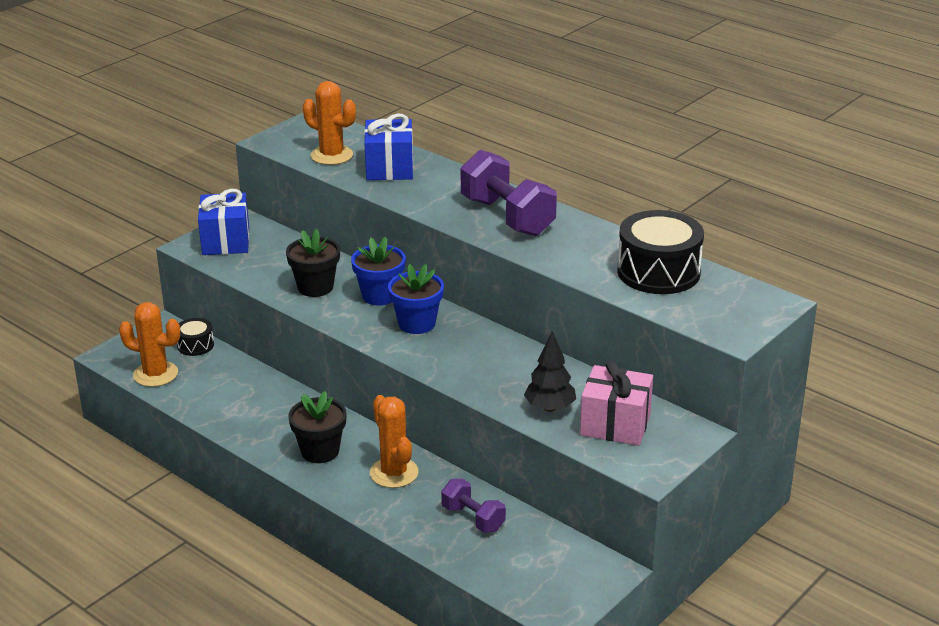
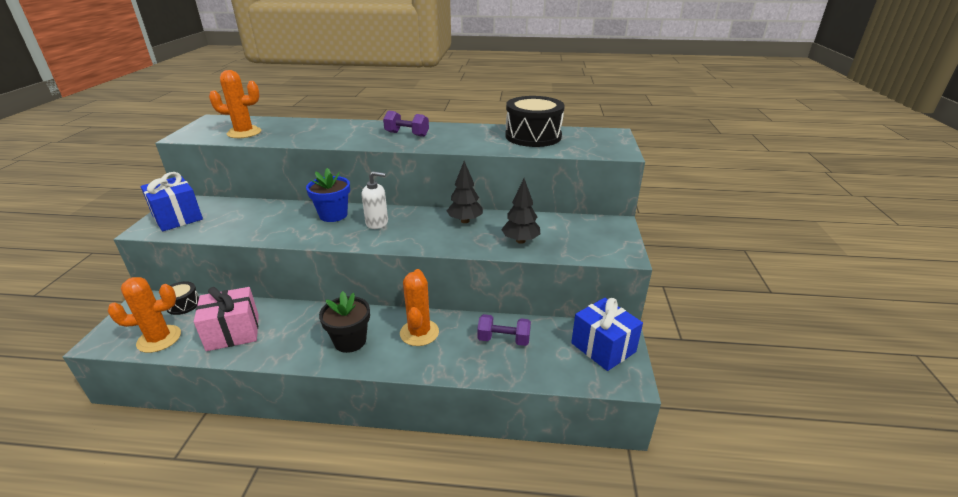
camera: 35 degrees left, 0 degrees up
(315, 287) = (278, 224): black flower pot -> none
(389, 168) = (296, 130): blue gift -> blue gift (603, 347)
(394, 473) = (419, 333): orange cactus -> orange cactus turned 60 degrees clockwise
(417, 323) = (377, 223): blue flower pot -> white soap dispenser
(507, 217) = (407, 134): purple dumbbell -> purple dumbbell, size x0.56
(516, 358) = (465, 221): none -> black tree
(615, 424) = (569, 236): pink gift -> pink gift (233, 332)

